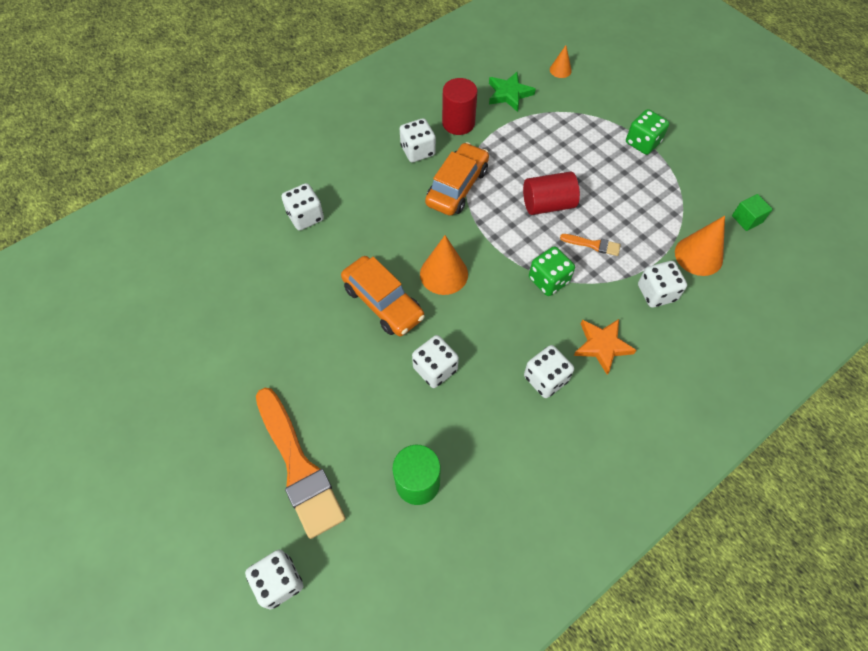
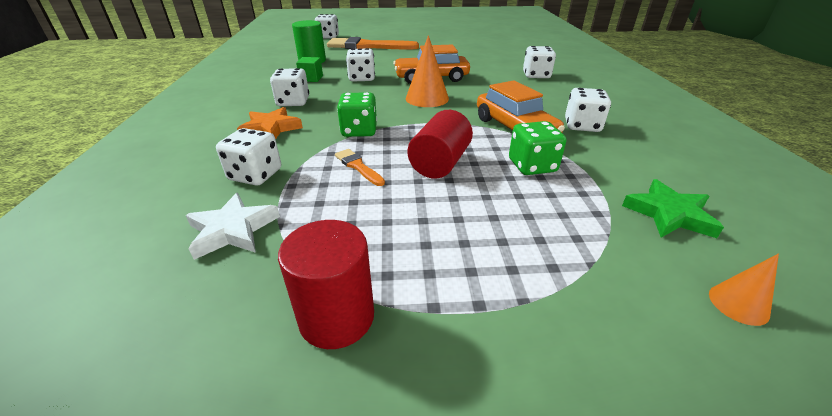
camera: 125 degrees right, 25 degrees down
(458, 123) = (617, 158): red cylinder -> red cylinder (337, 317)
(593, 245) = (358, 166): orange brush -> orange brush turned 90 degrees clockwise
(642, 142) = (465, 304): green dice -> green dice (532, 166)
(698, 255) = (233, 230): orange cone -> white star
(747, 219) = (182, 329): green cube -> green cube (311, 78)

